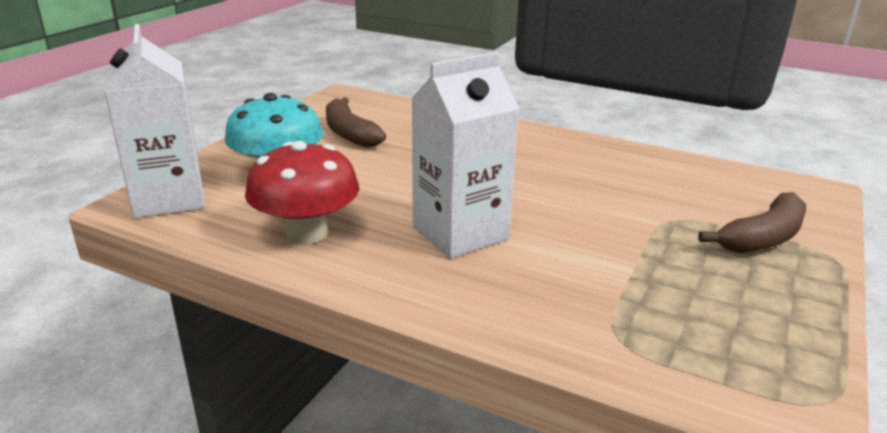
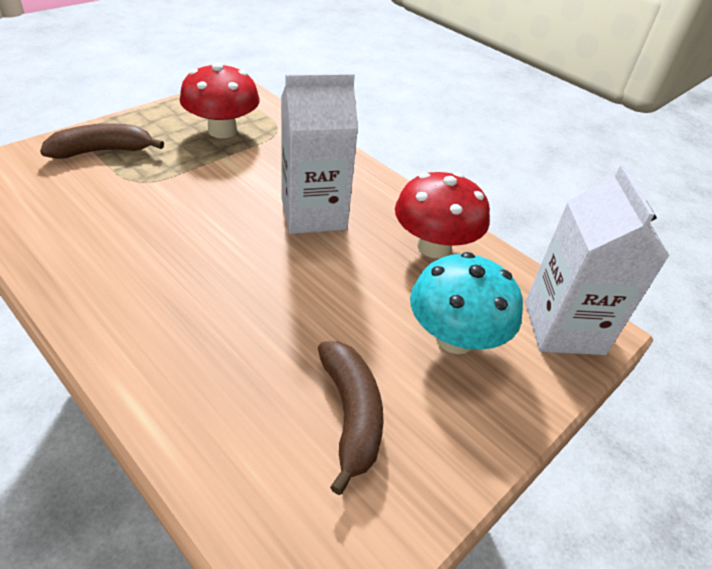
camera: 165 degrees left, 15 degrees up
(688, 309) = (222, 130): none -> red mushroom

